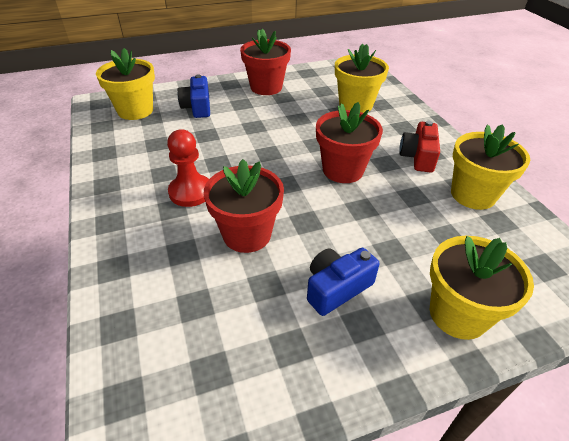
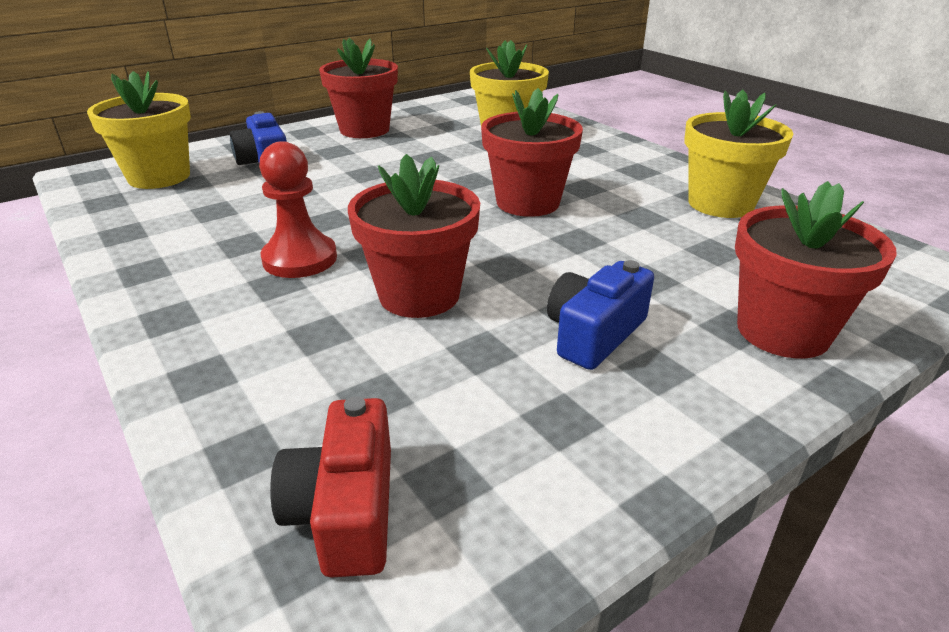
camera: 15 degrees left, 10 degrees down
(418, 157) = (624, 175): red camera -> red camera (345, 510)
(458, 314) = (782, 331): yellow flower pot -> red flower pot

